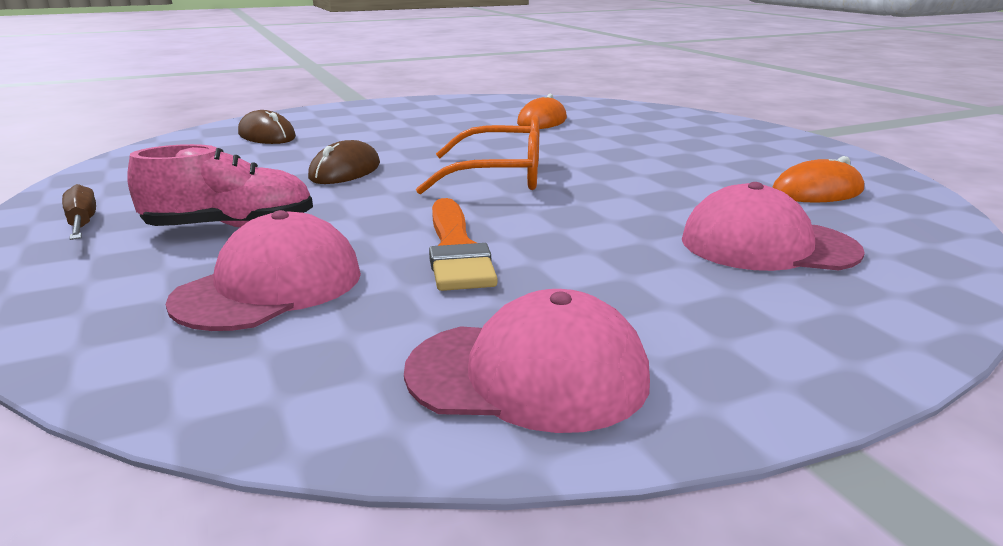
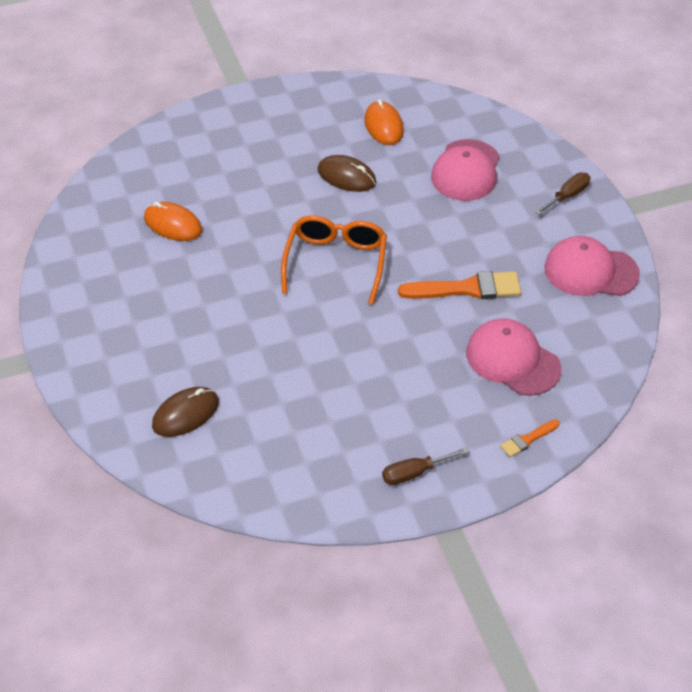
camera: 85 degrees left, 25 degrees up
(66, 300) = (527, 439): none -> orange brush
(230, 228) = (427, 393): pink shoe -> none
(345, 171) = (310, 347): brown mouse -> brown mouse (346, 176)
(528, 374) = (590, 271): pink cap -> pink cap turned 90 degrees counterclockwise
(784, 346) = (567, 196): none -> brown screwdriver

